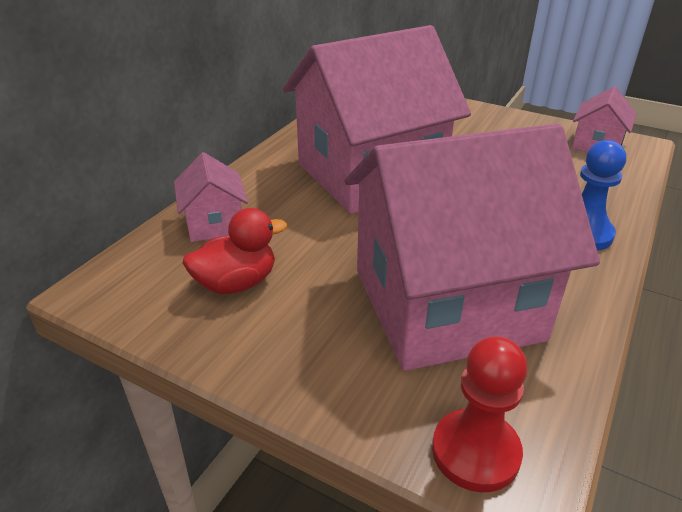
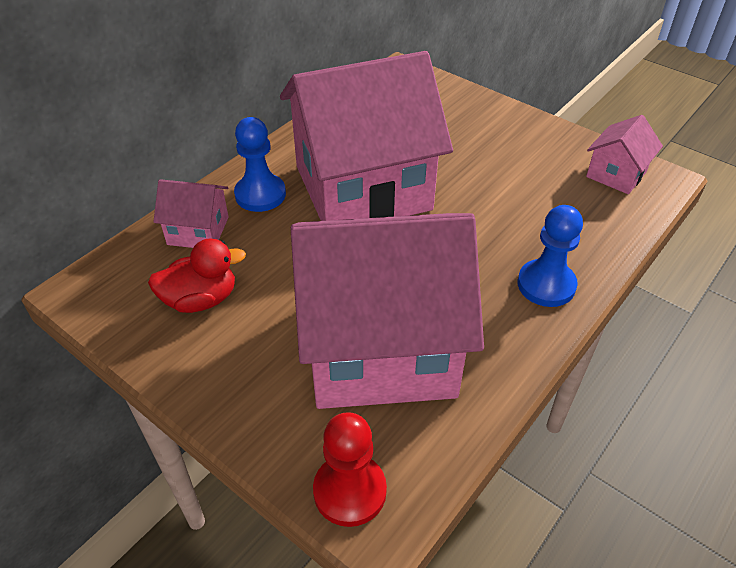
camera: 10 degrees right, 10 degrees up
(214, 223) = (198, 231): pink house -> pink house turned 75 degrees counterclockwise
(270, 188) = (260, 194): none -> blue pawn

